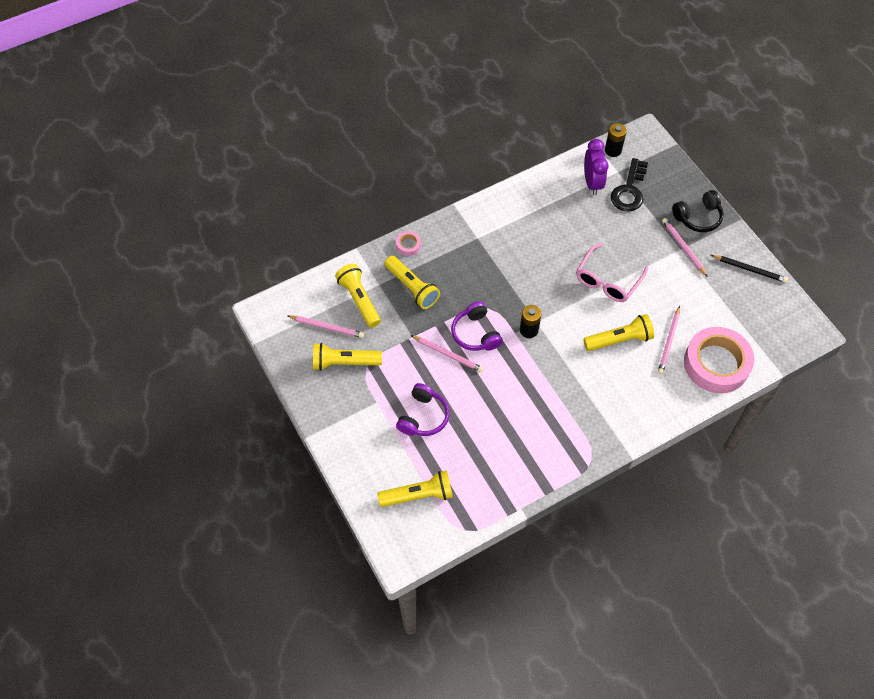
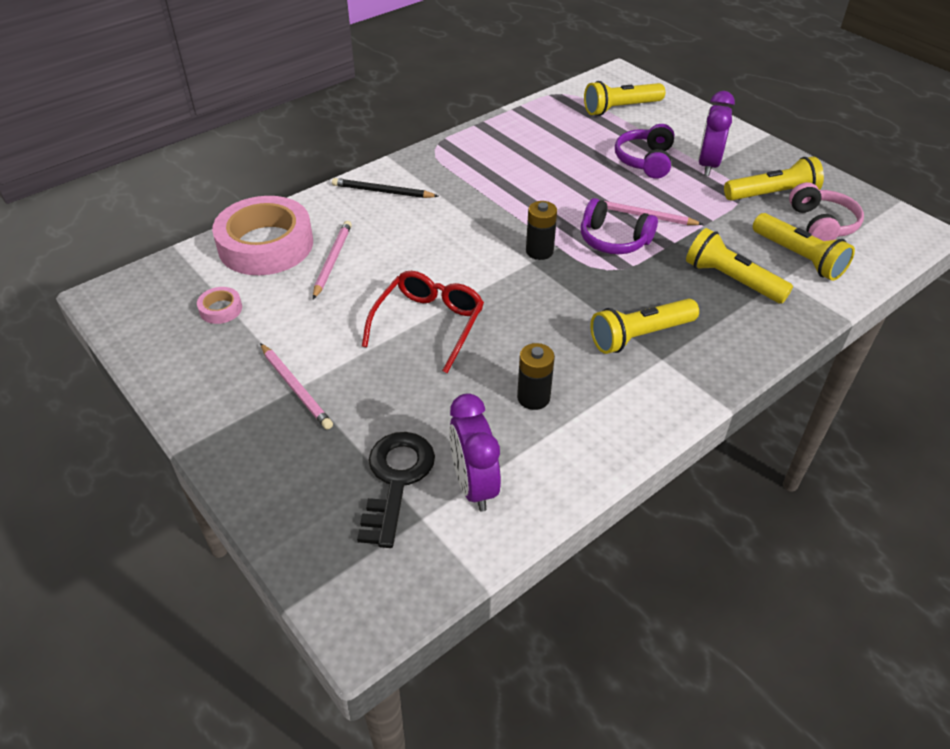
camera: 170 degrees right, 15 degrees down
(327, 327) = (821, 224): pink pencil -> pink headphones
(376, 404) = (708, 165): none -> purple clock
(408, 245) = (770, 334): pink tape -> pink tape (220, 309)
(475, 333) = (613, 240): purple headphones -> purple headphones turned 150 degrees clockwise
(607, 280) = (428, 324): pink glasses -> red glasses
(613, 150) = (436, 568): black battery -> black battery (533, 398)
(619, 340) = (406, 255): yellow flashlight -> yellow flashlight (640, 336)
(698, 217) = (260, 445): black headphones -> none
(749, 269) = (182, 368): black pencil -> black pencil (382, 192)

